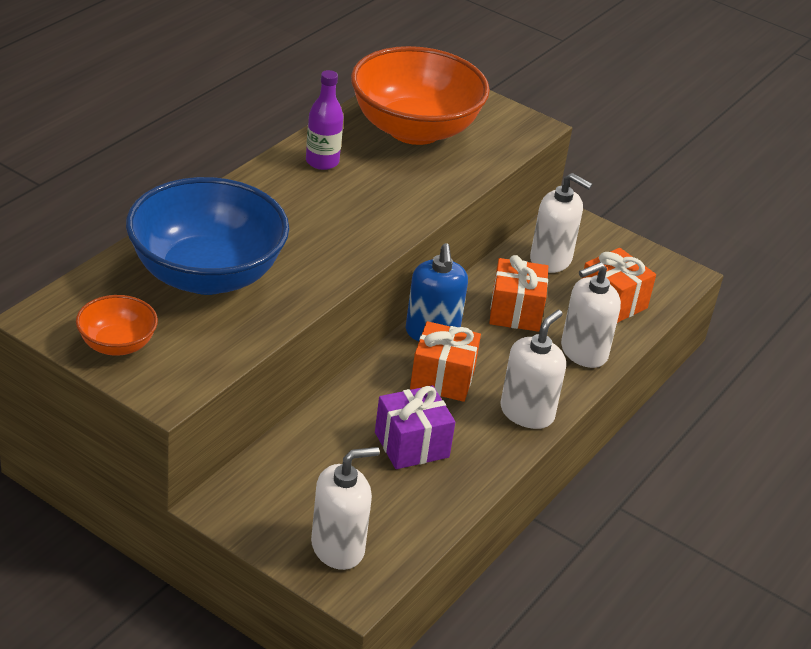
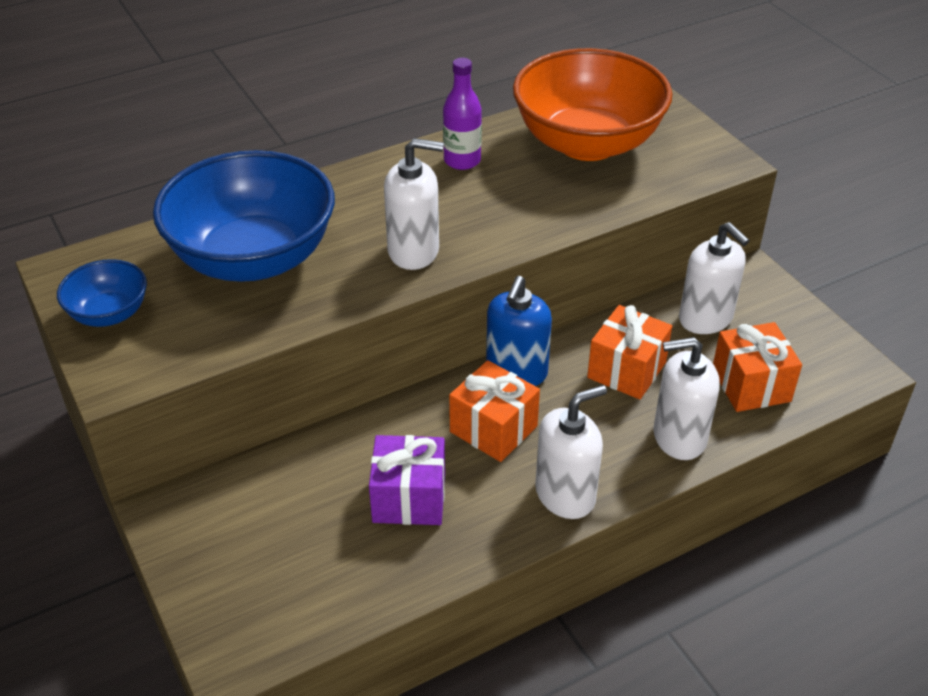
camera: 30 degrees right, 5 degrees up
(117, 345) = (109, 314): orange bowl -> blue bowl
(338, 547) = (249, 599): white soap dispenser -> white soap dispenser (414, 251)

